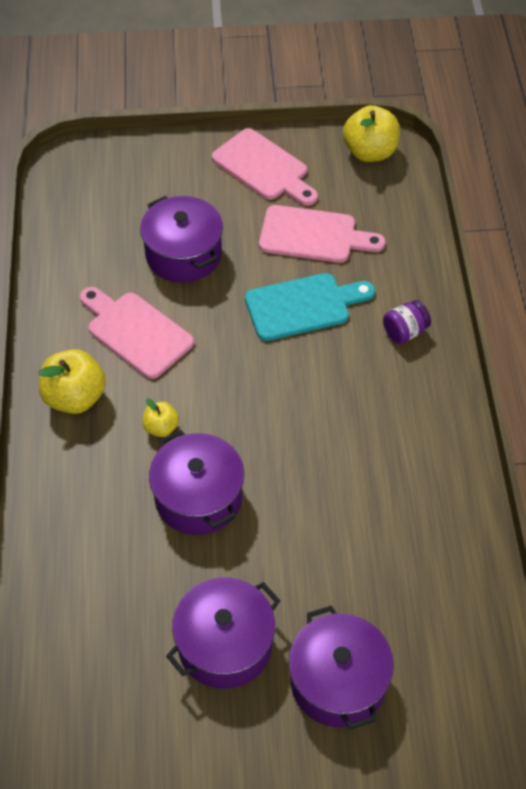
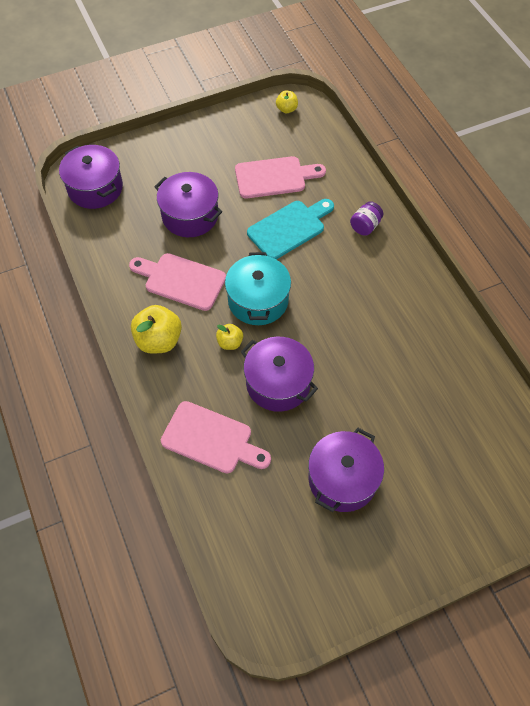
camera: 20 degrees left, 5 degrees up
(221, 385) = (258, 300): none -> turquoise pot
(263, 168) = (218, 139): pink cutting board -> pink cutting board (211, 439)
(338, 681) = (428, 477): purple pot -> purple pot (95, 188)
(370, 152) = (286, 109): yellow apple -> yellow apple, size x0.55

